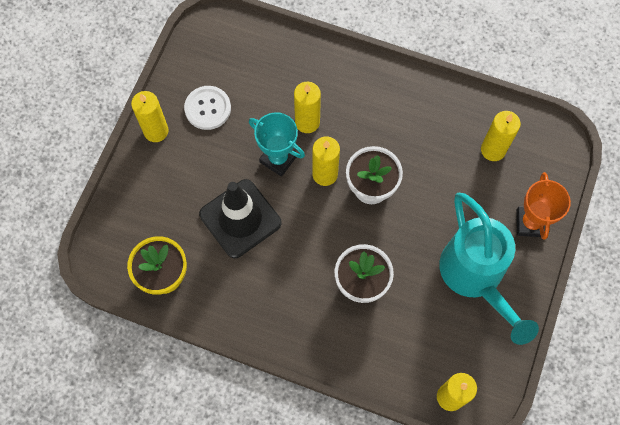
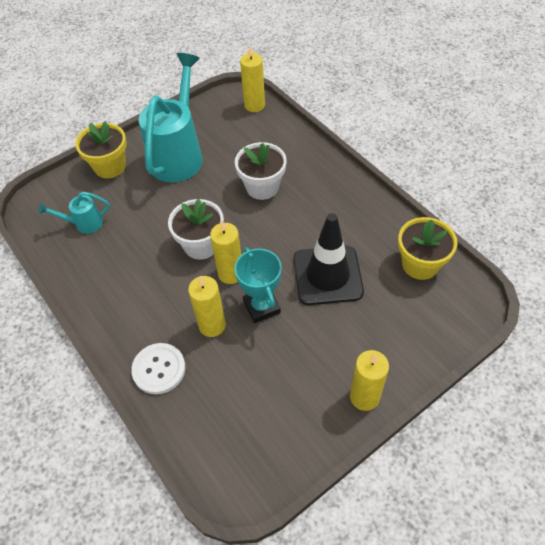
camera: 145 degrees left, 15 degrees down
(208, 108) = (298, 391): white button -> white button (159, 369)
(493, 150) = (84, 224): yellow candle -> turquoise watering can
(530, 223) = (110, 166): orange trophy -> yellow flower pot

